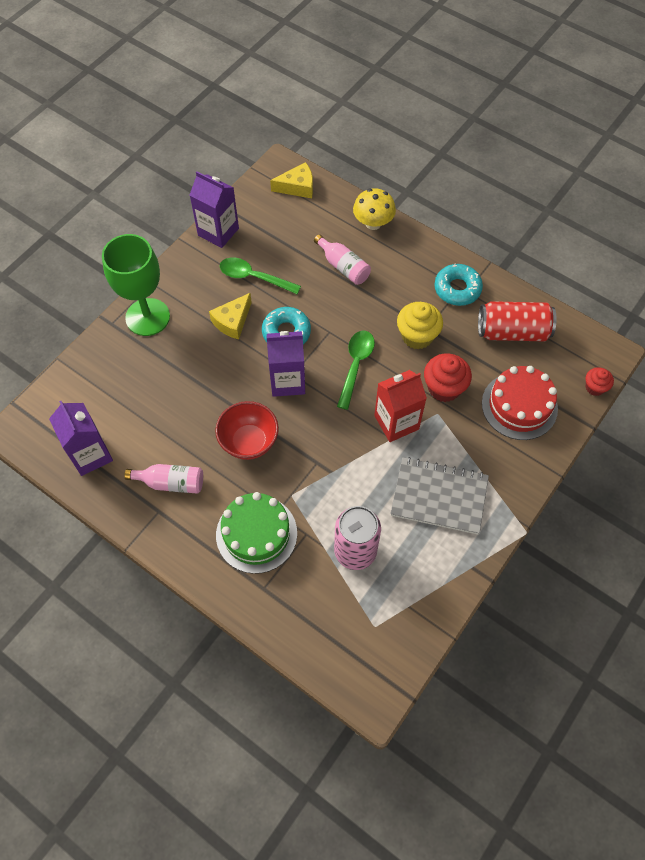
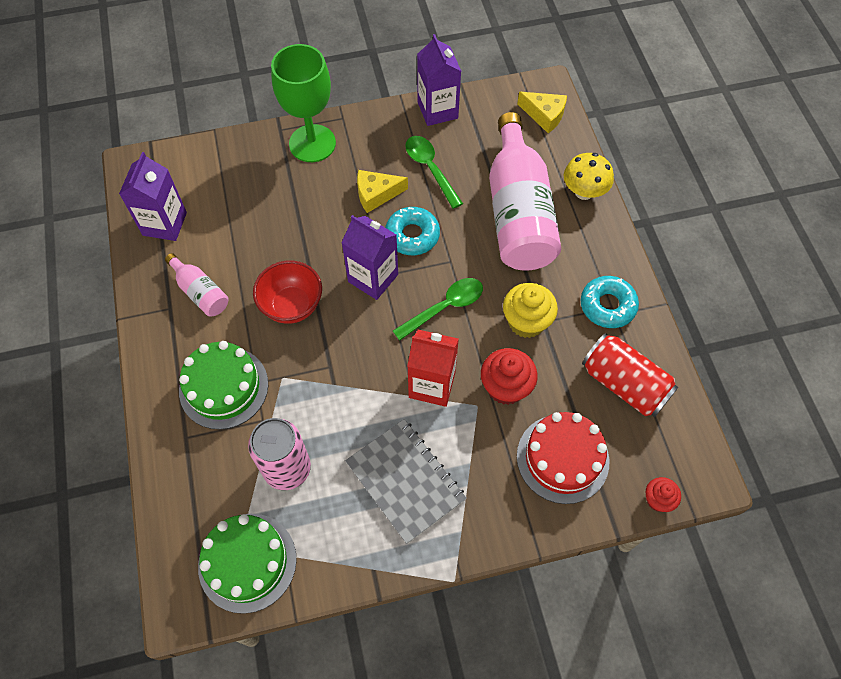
camera: 40 degrees right, 0 degrees up
(343, 266) = (518, 212): pink bottle -> pink bottle, size x2.20
(389, 631) = (247, 562): none -> green cake

